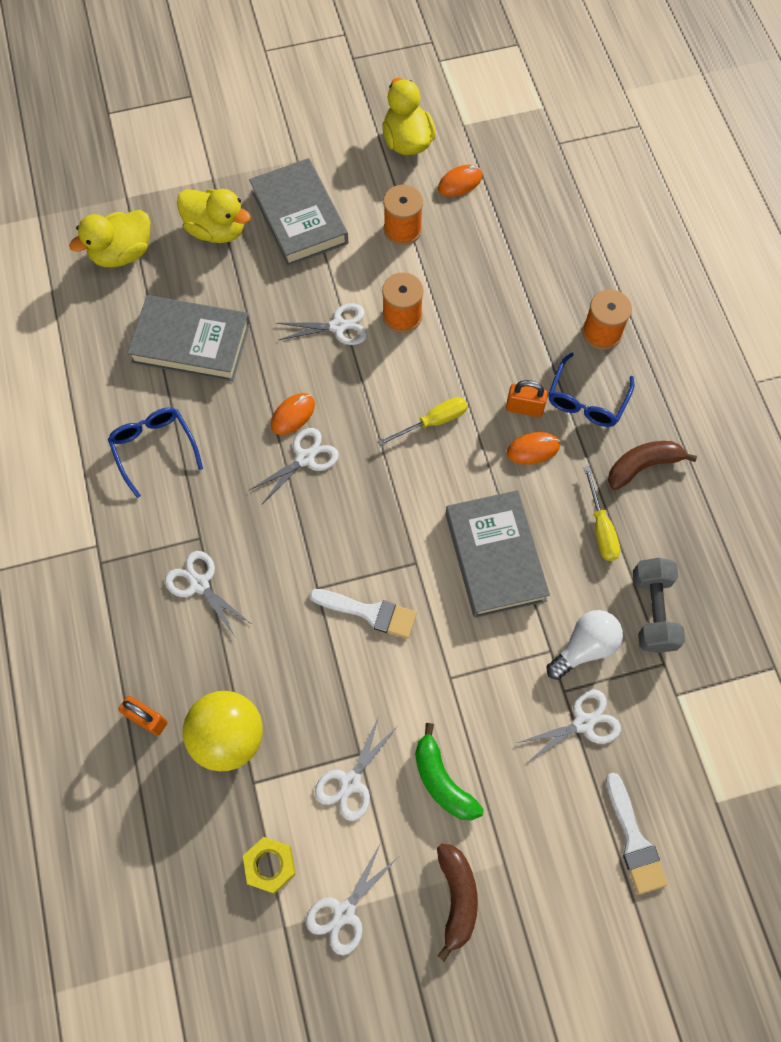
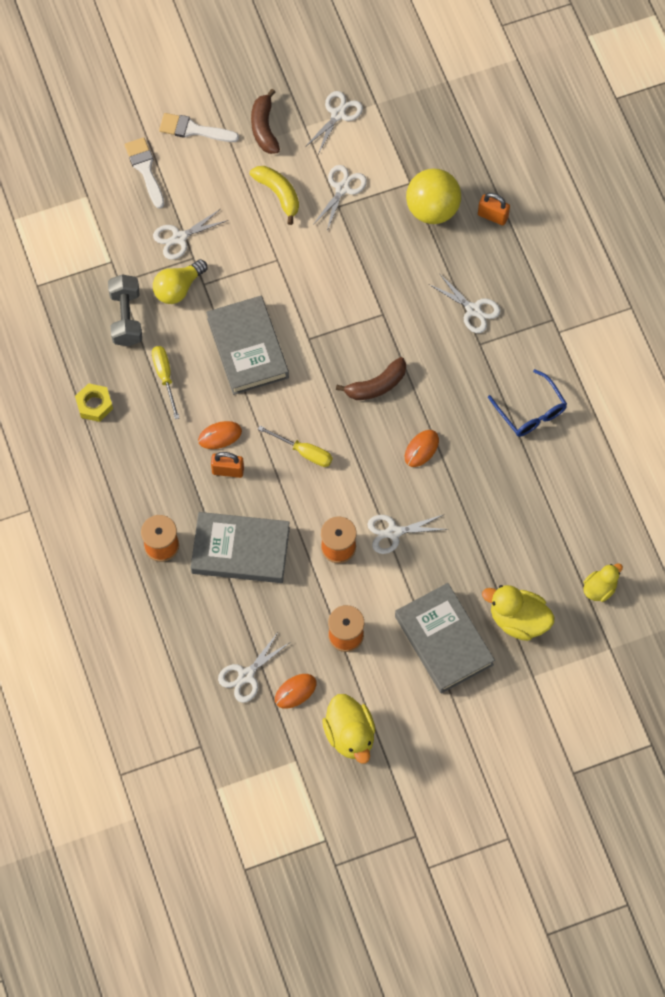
camera: 175 degrees right, 0 degrees up
(122, 253) = (599, 588): yellow duck -> yellow duck, size x0.62
(191, 343) = (519, 506): grey book -> grey book (240, 550)
(270, 865) = (391, 136): yellow nut -> yellow nut (94, 405)
(305, 458) = (406, 413): white scissors -> white scissors (246, 675)
(369, 612) = (341, 300): white brush -> white brush (193, 130)
(433, 422) = (304, 452): yellow screwdriver -> yellow screwdriver turned 120 degrees counterclockwise
(442, 781) = (278, 194): green banana -> yellow banana
(584, 647) = (178, 288): white light bulb -> yellow light bulb
(586, 400) = (175, 482): blue glasses -> none
(642, 466) = (130, 429): brown banana -> brown banana (376, 385)

